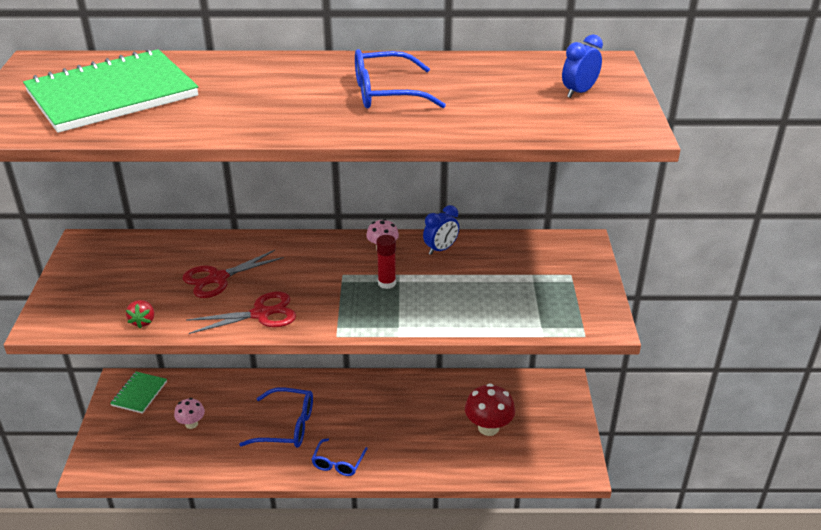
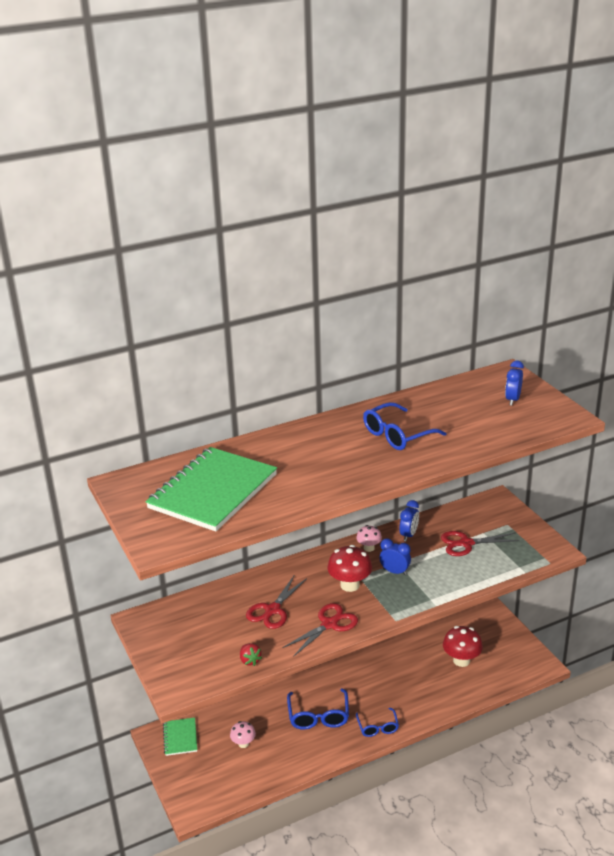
camera: 25 degrees left, 5 degrees down
(287, 426) = (318, 716): blue glasses -> blue glasses turned 105 degrees clockwise
(323, 280) = (350, 585): none -> red mushroom
(387, 283) = (395, 572): red glue stick -> blue clock
(499, 279) = (466, 543): none -> red scissors

